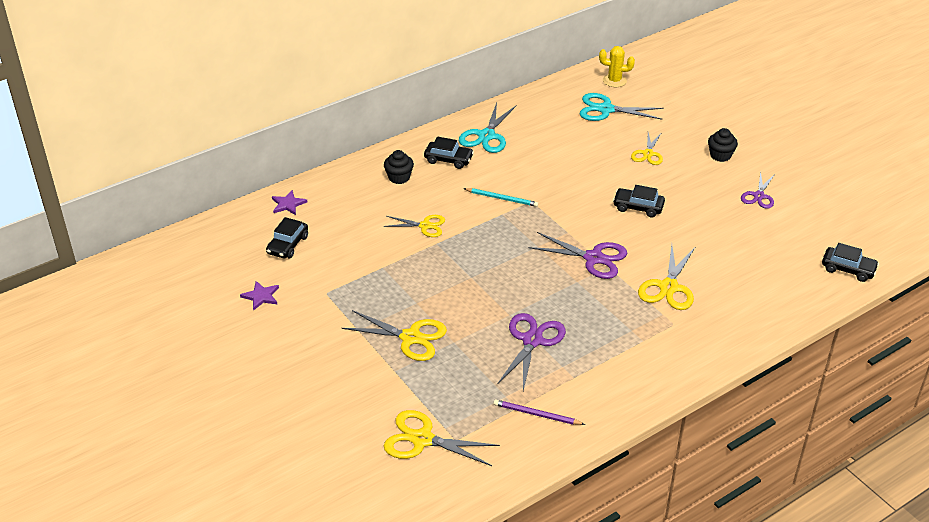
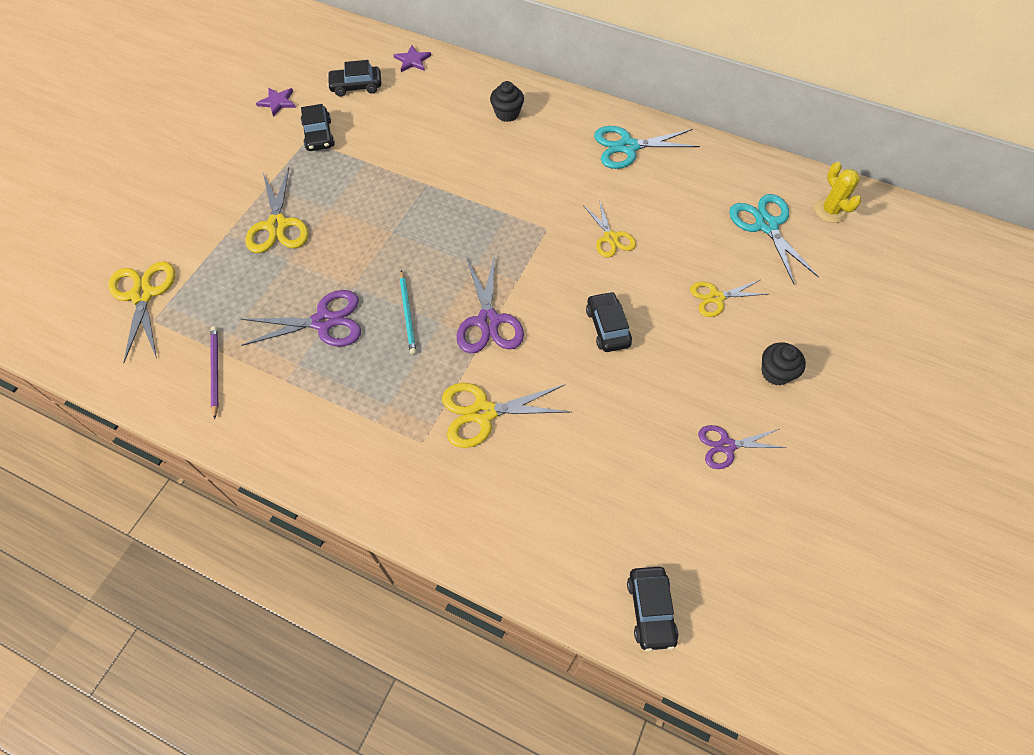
camera: 60 degrees right, 20 degrees up
(425, 226) = (447, 164): yellow scissors -> yellow scissors (611, 238)
(448, 159) = (564, 136): black car -> black car (319, 135)
(502, 198) = (533, 203): turquoise pencil -> turquoise pencil (407, 314)

